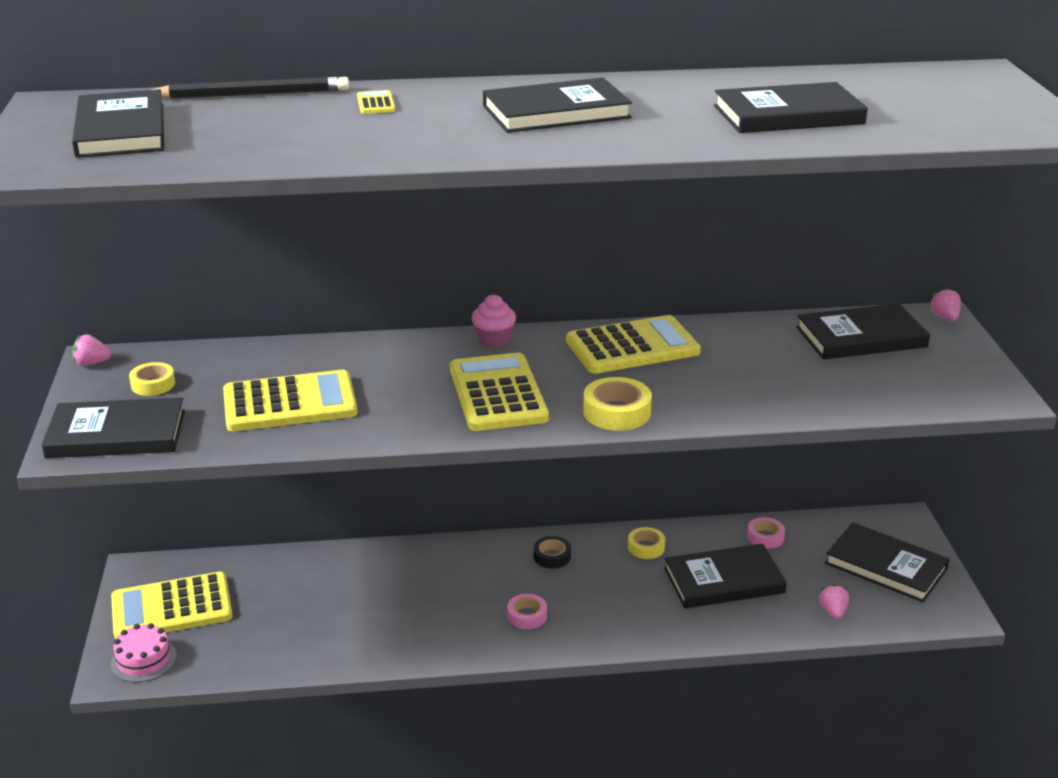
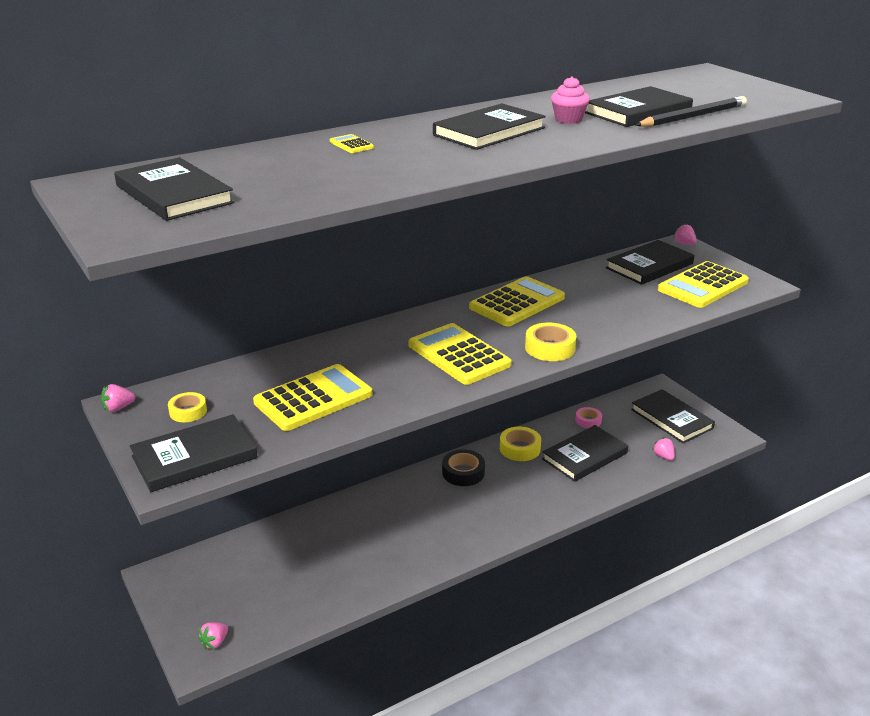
camera: 25 degrees left, 0 degrees up
(143, 660) = (215, 642): pink cake -> pink strawberry
(172, 608) = (207, 595): yellow calculator -> yellow calculator (703, 286)
(252, 94) = (244, 152): black pencil -> black pencil (693, 117)
(494, 339) = (419, 318): pink cupcake -> pink cupcake (568, 119)
(527, 616) = (477, 518): pink tape -> none
(552, 556) = (463, 472): black tape -> black tape, size x1.52
(646, 547) = (520, 448): yellow tape -> yellow tape, size x1.52
(886, 566) = (671, 419): black book -> black book turned 45 degrees clockwise

